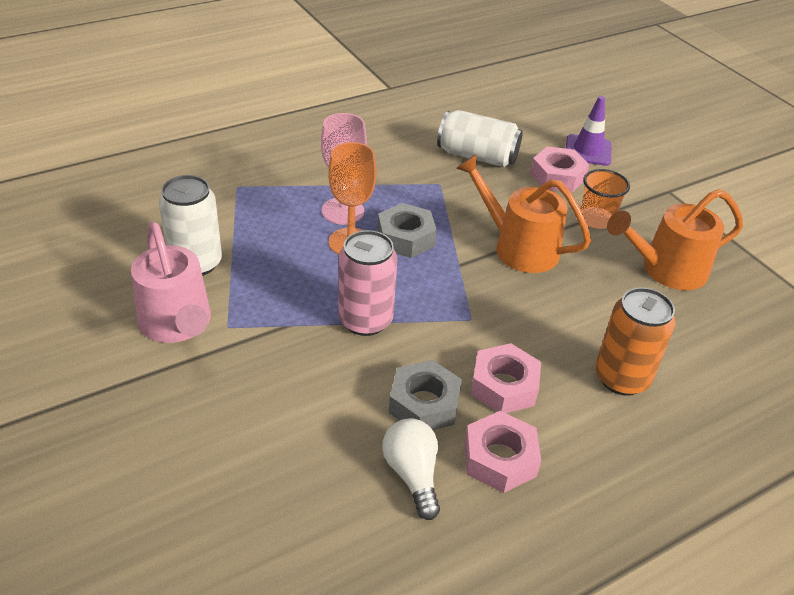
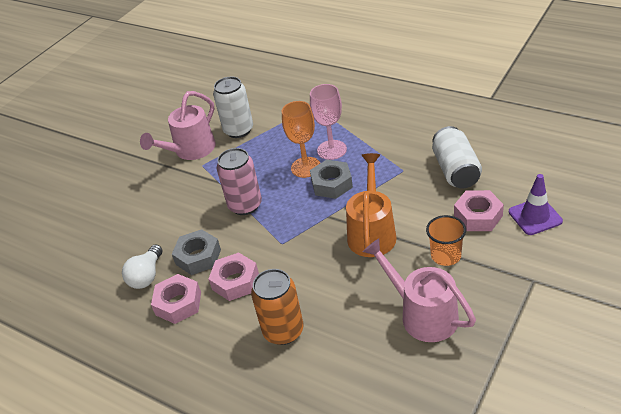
camera: 70 degrees right, 0 degrees up
(412, 474) = (147, 276): white light bulb -> white light bulb turned 150 degrees clockwise
(666, 270) = (422, 314): orange watering can -> pink watering can

